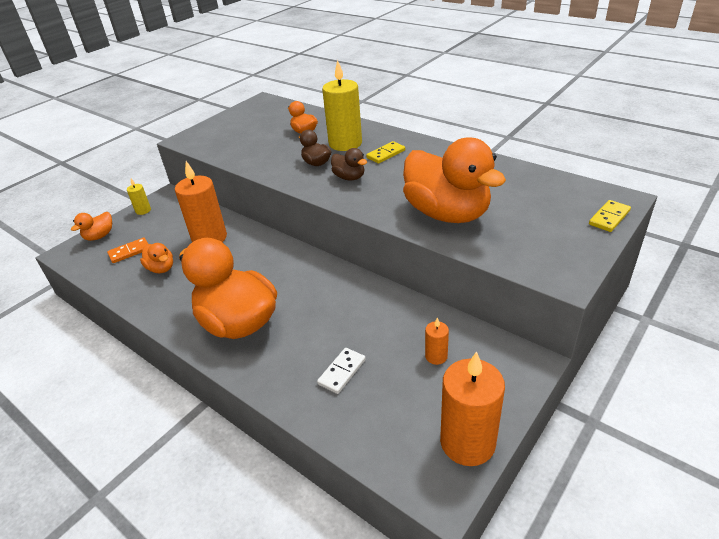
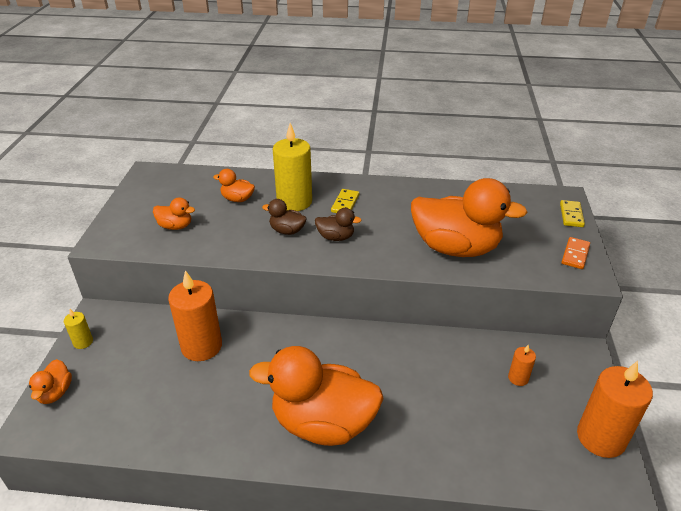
camera: 35 degrees left, 0 degrees up
(129, 252) = (117, 397): orange domino -> orange domino (575, 254)
(161, 268) = (179, 401): orange duck -> orange duck (175, 226)
(342, 372) = (460, 426): white domino -> none

